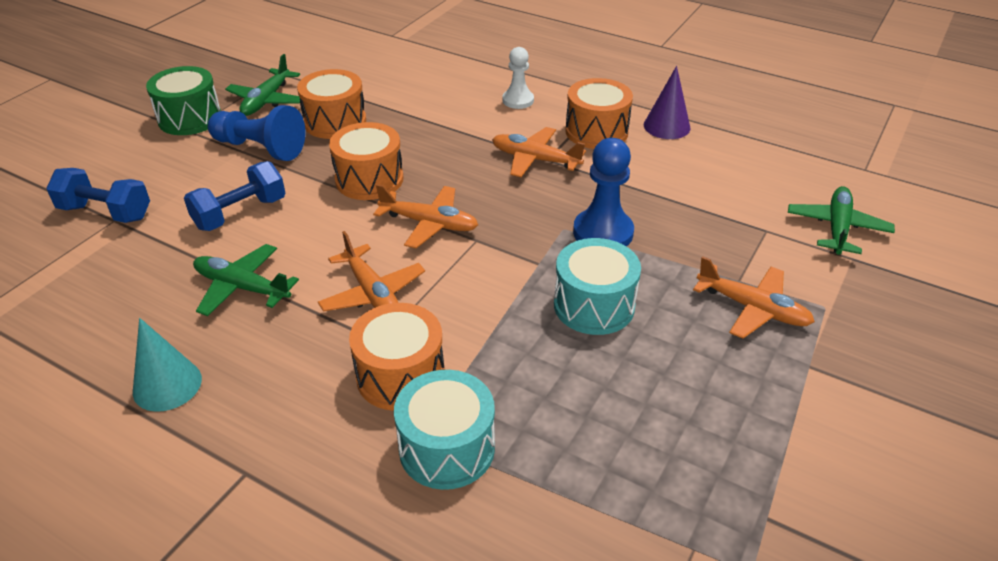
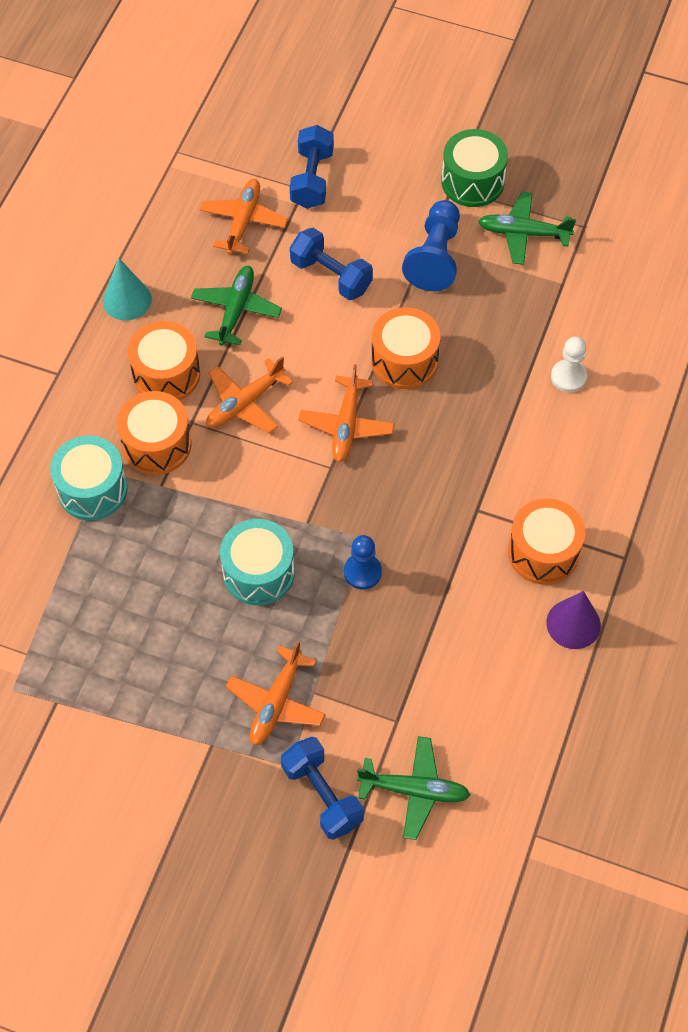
camera: 80 degrees right, 20 degrees up
(335, 122) = (498, 305): orange drum -> orange drum (166, 374)
(518, 100) = (589, 466): white pawn -> white pawn (568, 377)
(535, 160) = (473, 498): orange plane -> orange plane (243, 221)
(603, 232) = (362, 572): blue pawn -> blue pawn, size x0.65
(854, 287) = (322, 795): none -> blue dumbbell

